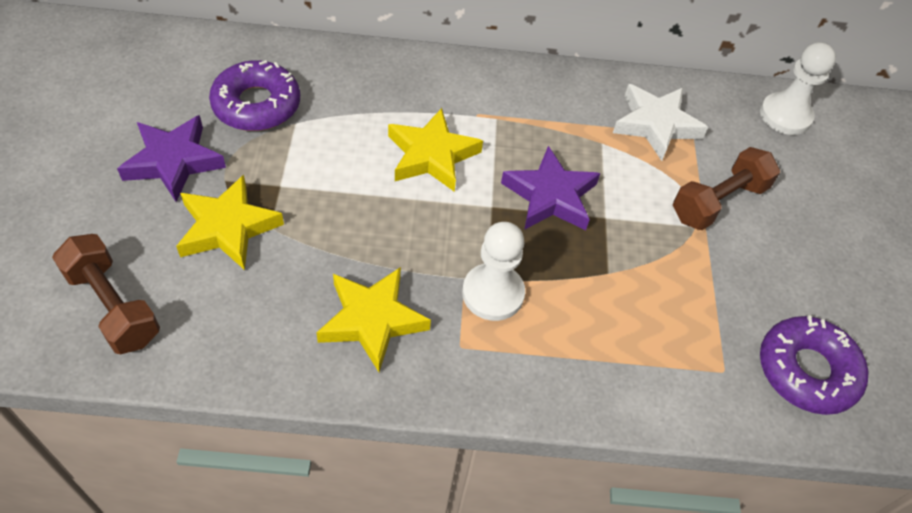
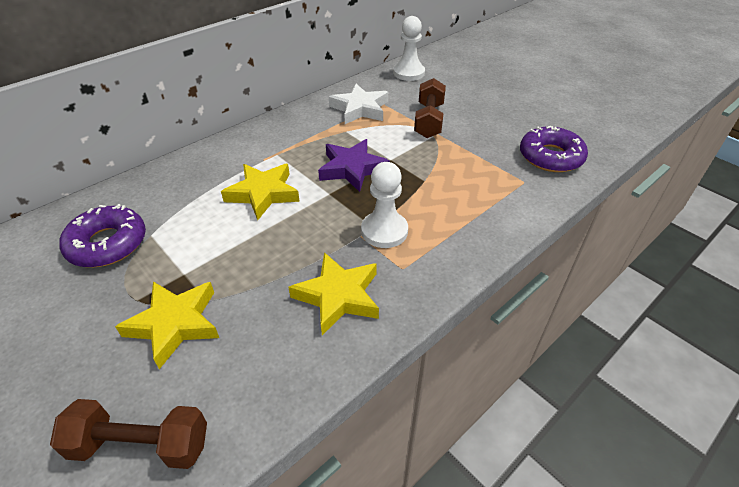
camera: 40 degrees left, 10 degrees down
(174, 161) = (79, 318): purple star -> none

